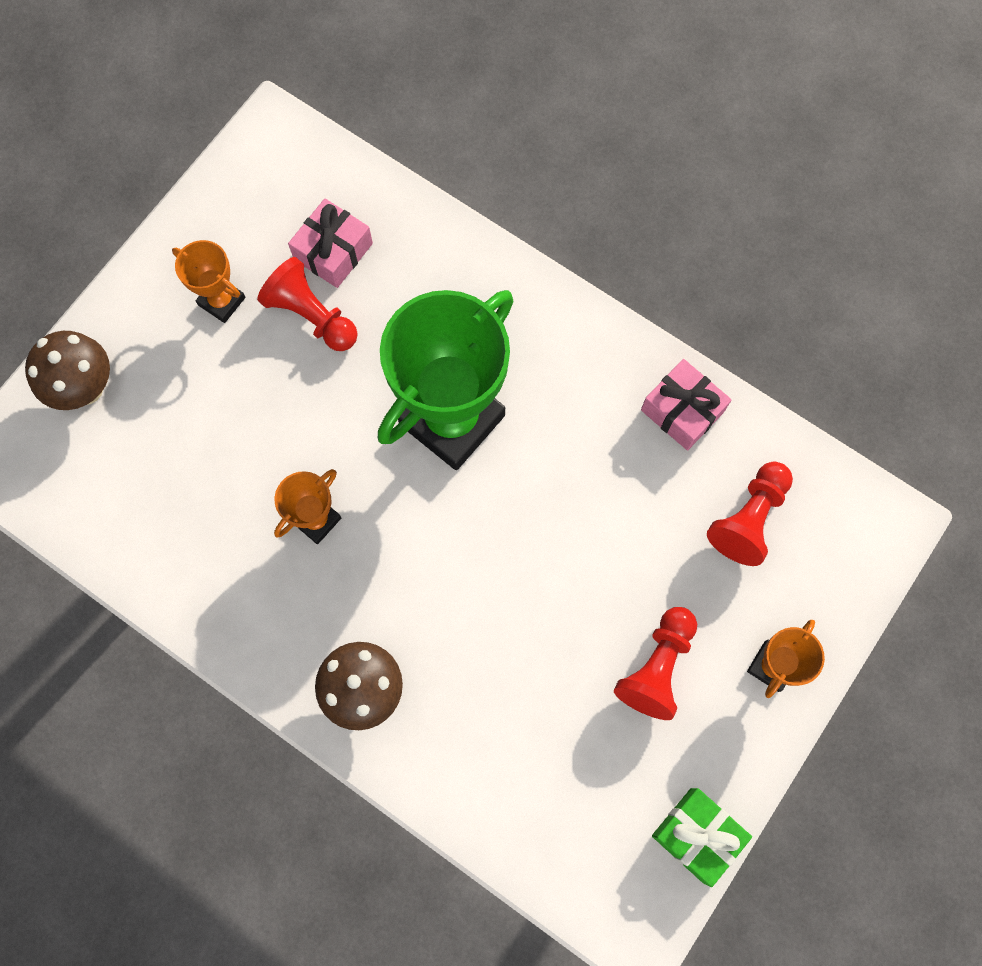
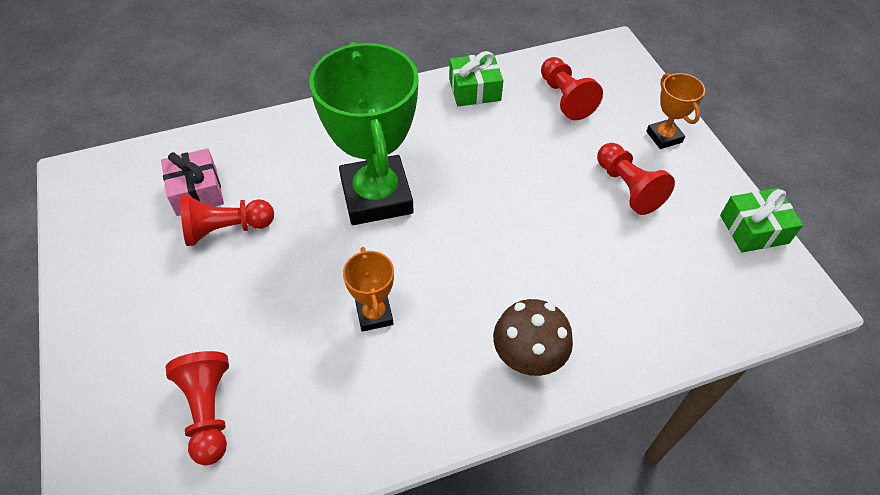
camera: 55 degrees left, 20 degrees down
(86, 388) = (117, 413): brown mushroom -> none
(134, 456) = (208, 411): none -> red pawn
(222, 301) = (156, 276): orange trophy -> none
(682, 411) = (474, 90): pink gift -> green gift

